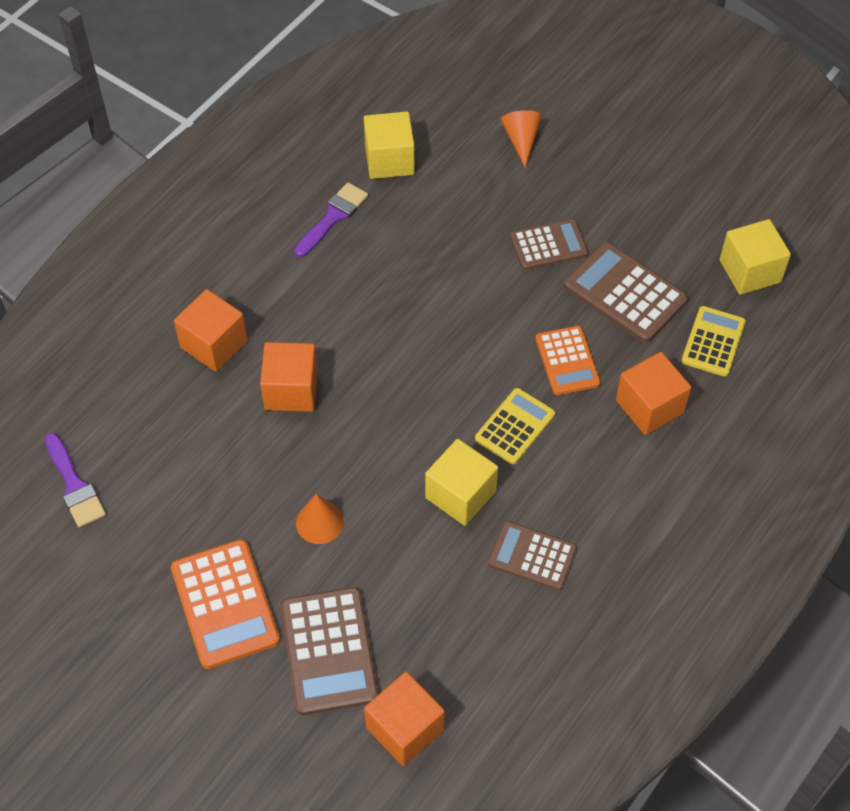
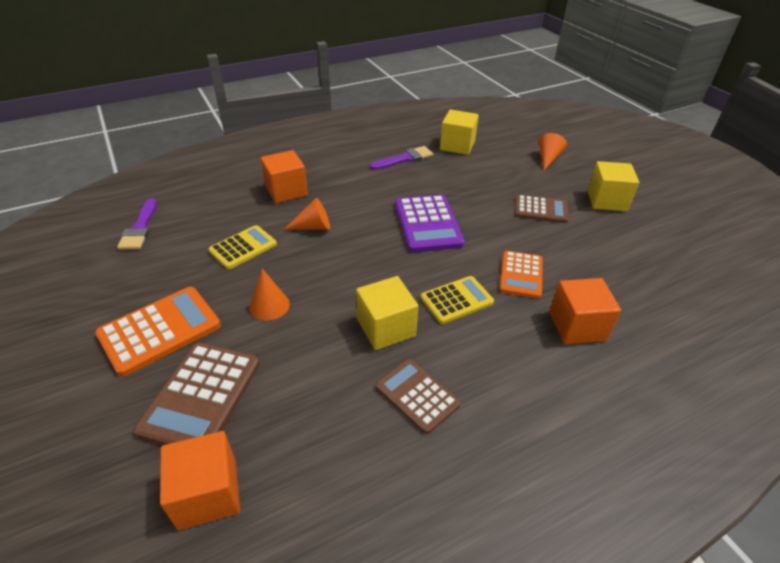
camera: 25 degrees right, 15 degrees down
(225, 604) = (160, 330): orange calculator -> orange calculator turned 135 degrees counterclockwise
(291, 390) = (313, 227): orange cube -> orange cone
(426, 326) = (428, 224): none -> purple calculator
(624, 293) = (586, 251): brown calculator -> none
(713, 342) = (651, 302): yellow calculator -> yellow calculator (243, 247)
(750, 271) = (698, 269): yellow cube -> yellow cube (606, 200)

